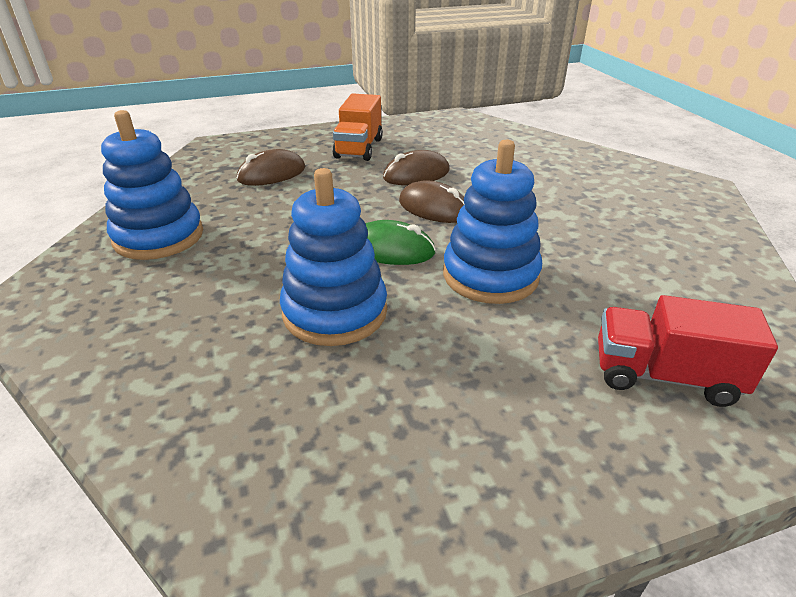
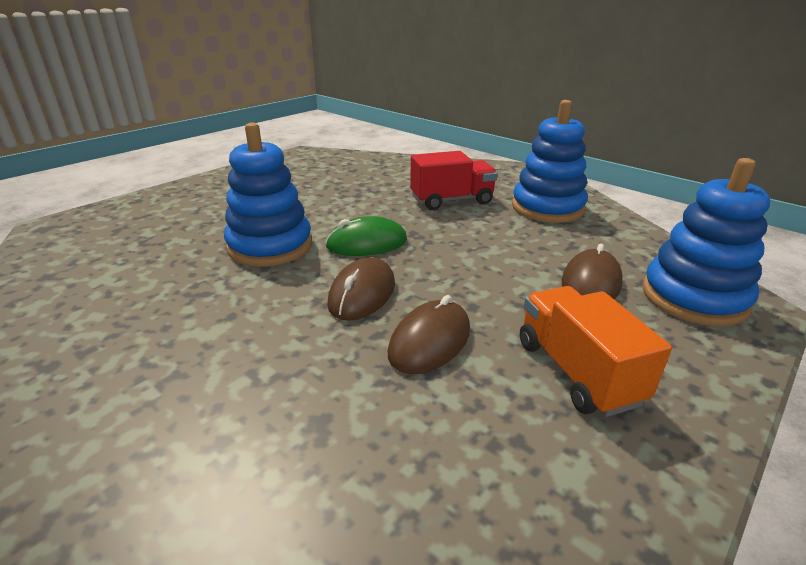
camera: 150 degrees right, 5 degrees down
(335, 312) = (365, 203): blue stacking toy -> blue stacking toy (694, 298)
(434, 208) = (362, 294): brown mouse -> brown mouse turned 75 degrees counterclockwise
(664, 376) = (143, 222): red truck -> red truck (451, 200)

